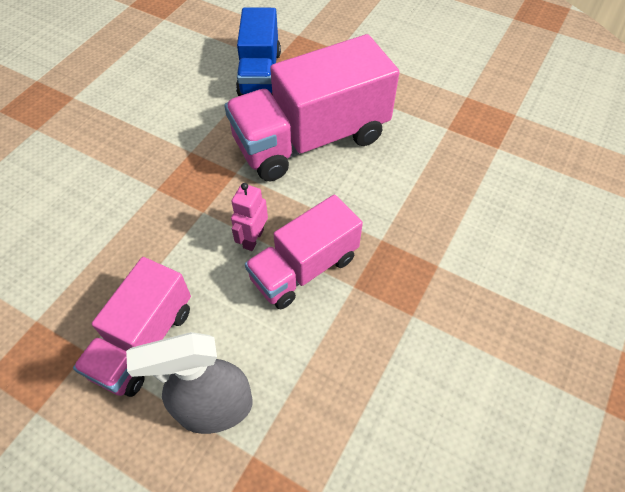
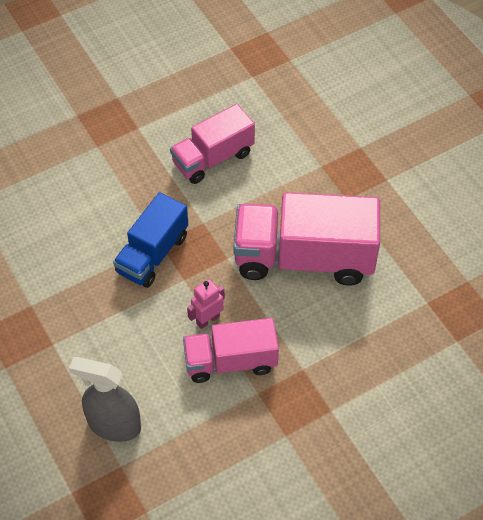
camera: 30 degrees right, 0 degrees up
(144, 341) = (92, 356): pink truck -> pink truck (213, 158)
(260, 73) = (301, 173): blue truck -> blue truck (152, 254)

